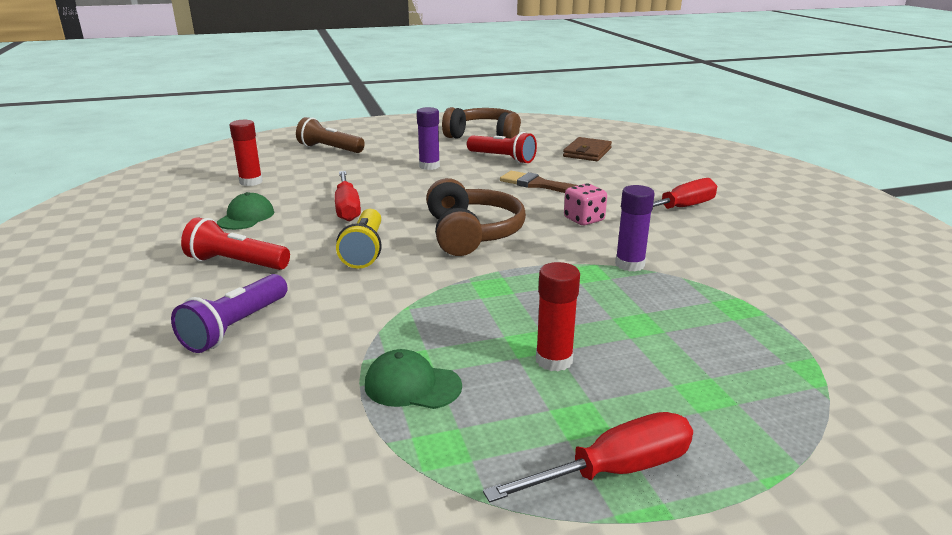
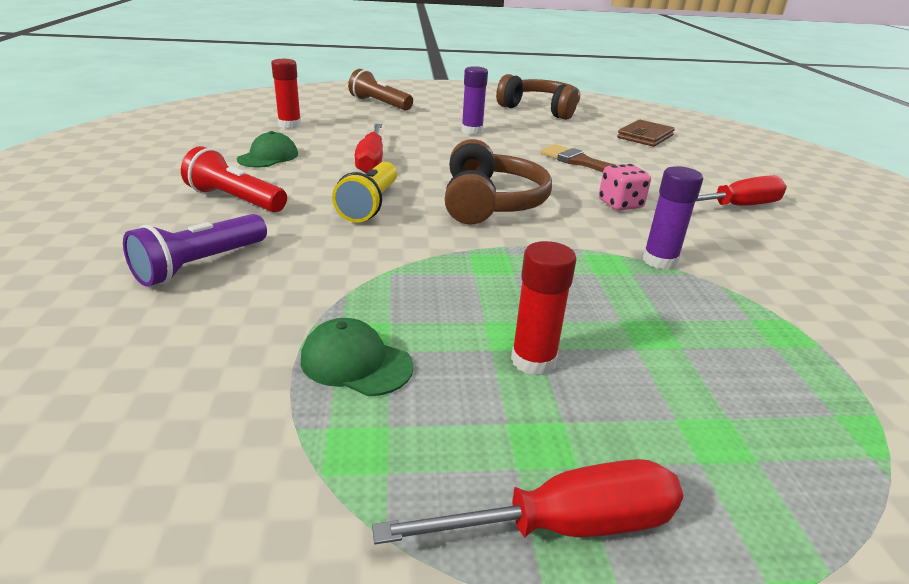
camera: 10 degrees right, 5 degrees up
(502, 158) = (551, 132): red flashlight -> none

